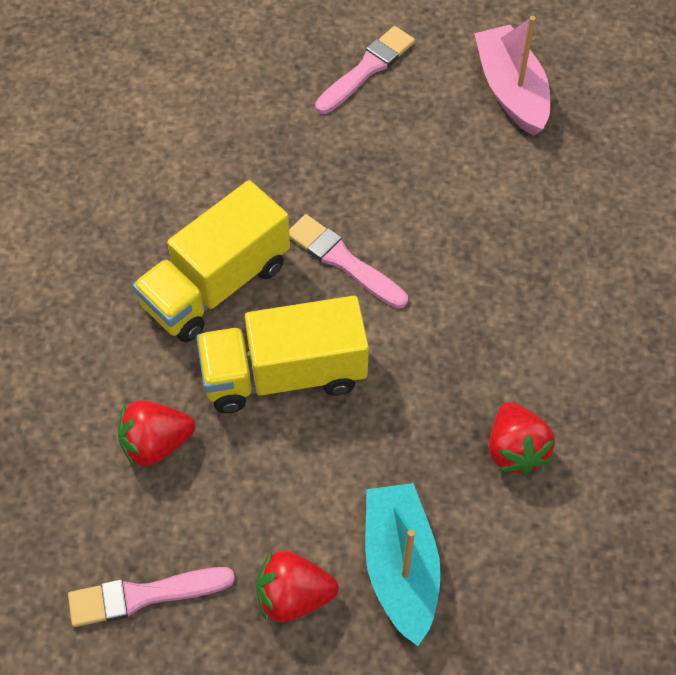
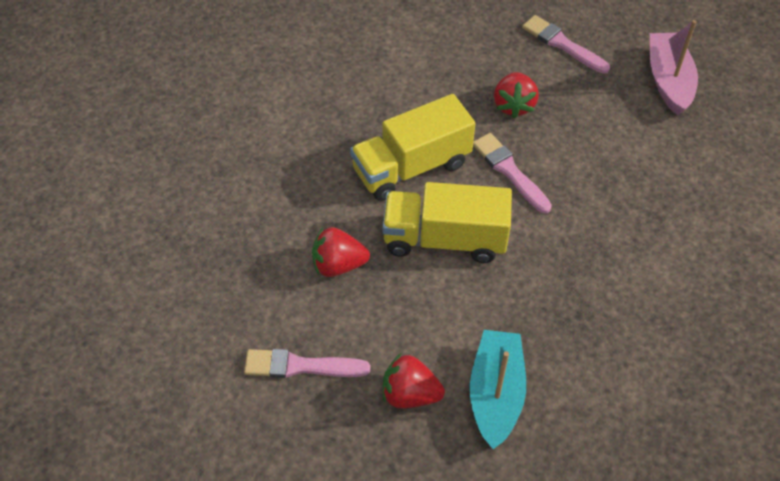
camera: 15 degrees right, 5 degrees down
(367, 69) = (562, 44): pink brush -> pink brush turned 105 degrees counterclockwise
(515, 450) = (605, 333): red strawberry -> red strawberry (513, 105)

